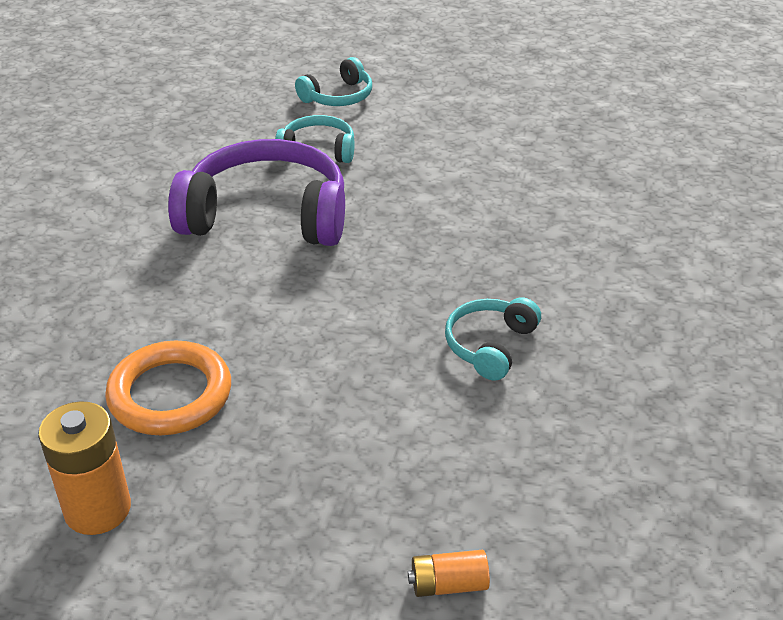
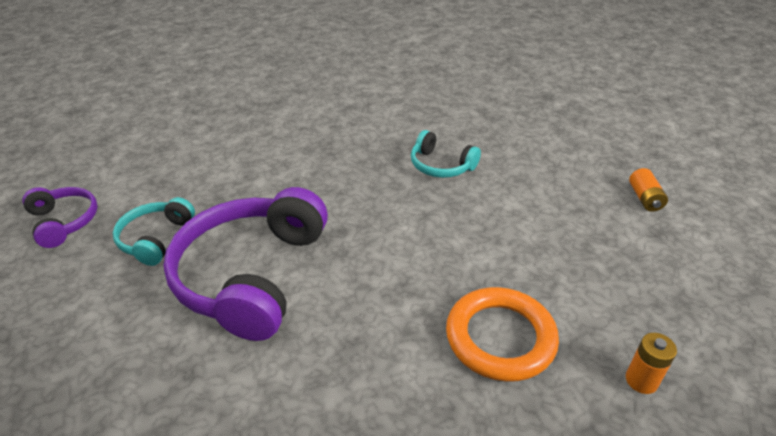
camera: 85 degrees left, 0 degrees up
(97, 509) = (641, 380): orange battery -> orange battery, size x0.55
(338, 96) = (64, 222): turquoise headphones -> purple headphones

